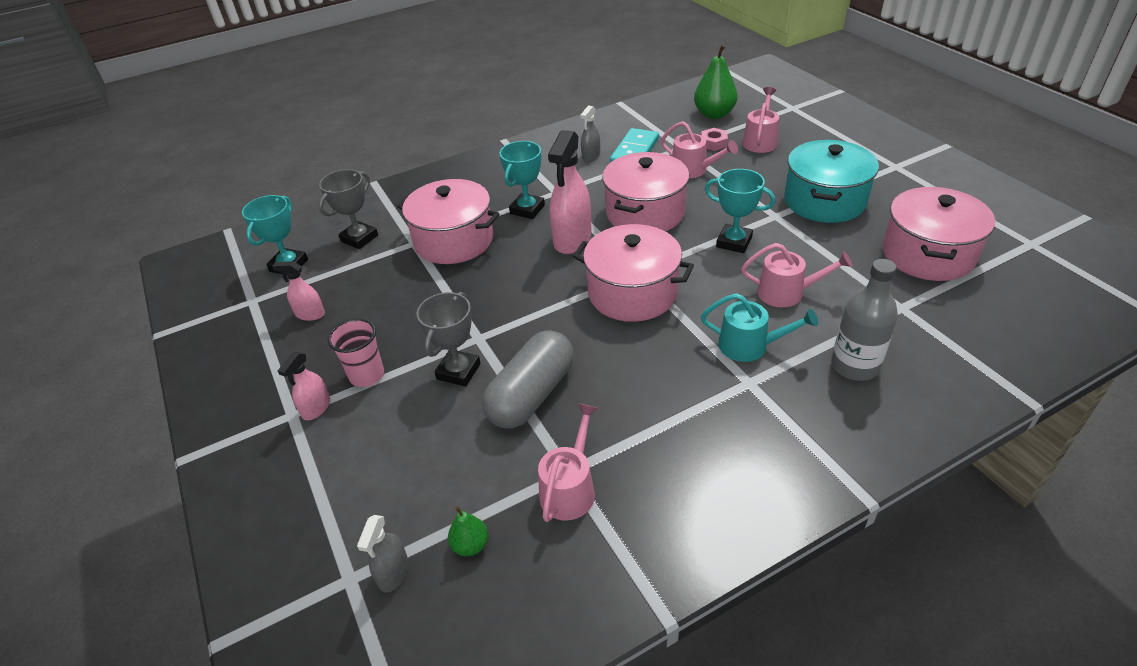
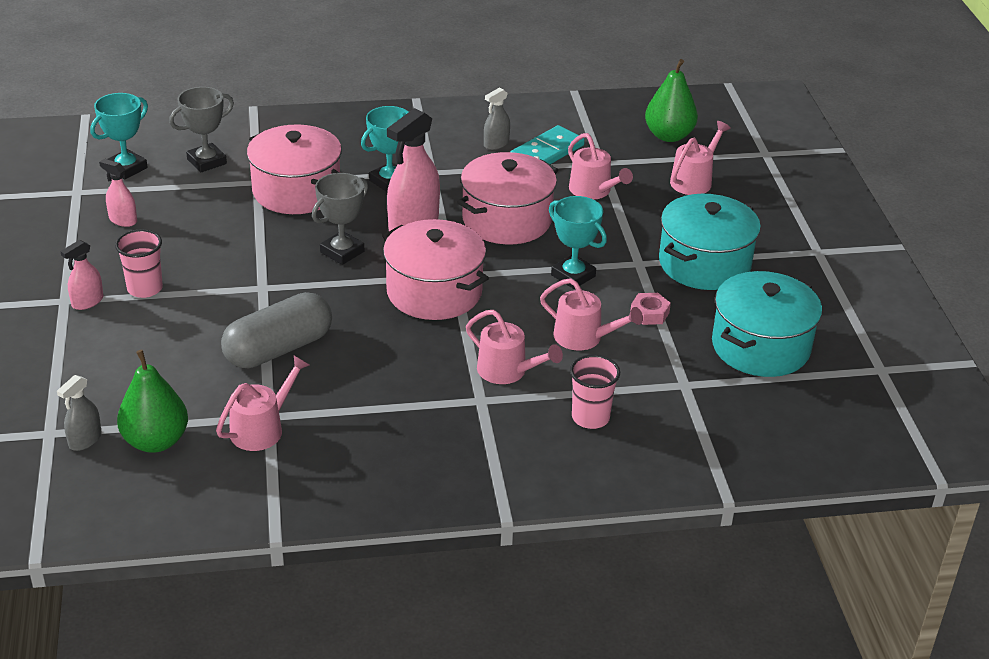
camera: 15 degrees right, 5 degrees down
(458, 371) = (227, 310): grey trophy -> grey trophy (342, 252)
(470, 545) = (156, 441): green pear -> green pear, size x1.92
(713, 143) = (640, 168): pink nut -> pink nut (649, 313)
(749, 346) = (507, 371): turquoise watering can -> pink watering can
(854, 366) = (590, 417): grey bottle -> pink cup
(927, 254) = (760, 346): pink pot -> turquoise pot

